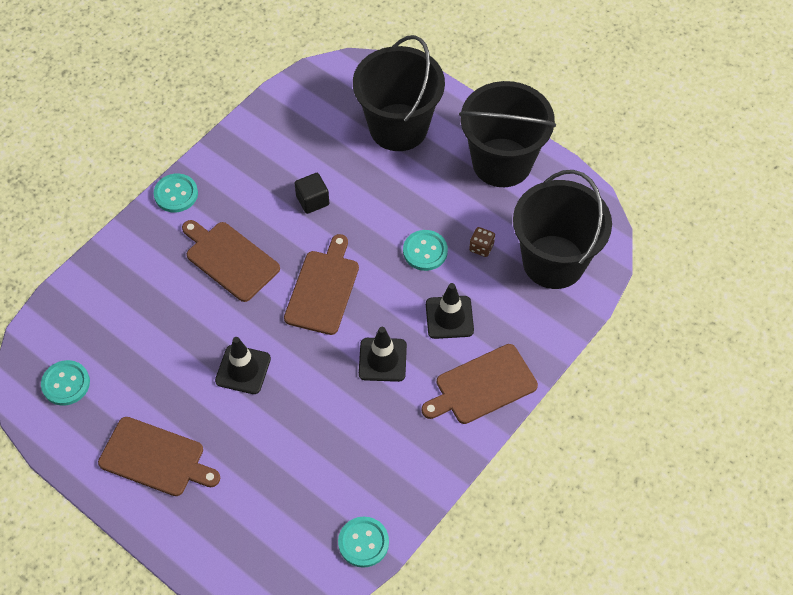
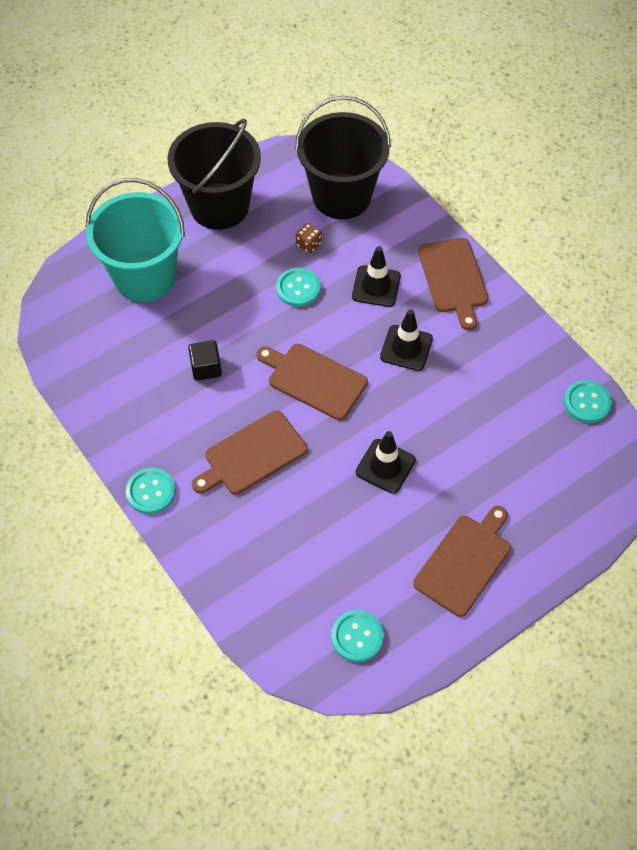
camera: 75 degrees left, 0 degrees up
(398, 127) = (144, 277): black bucket -> turquoise bucket

